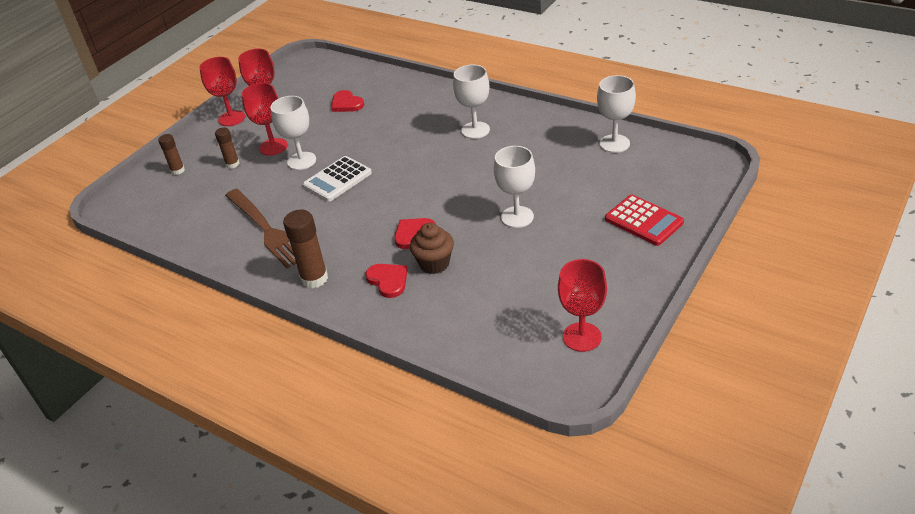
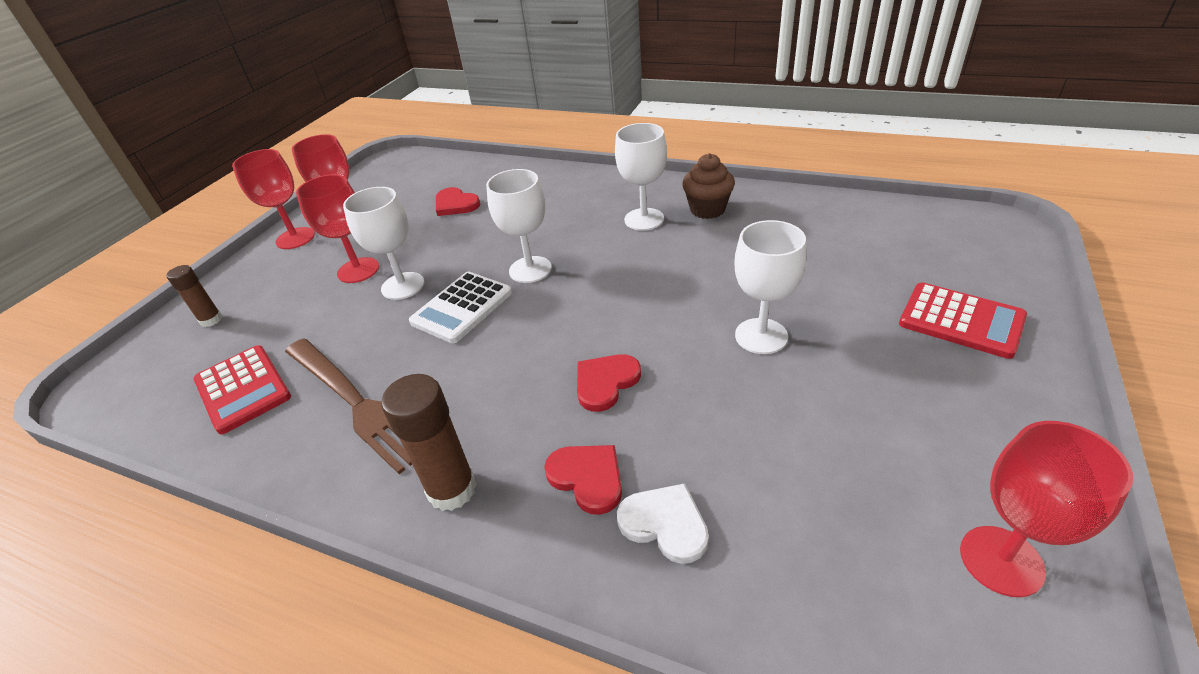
camera: 10 degrees left, 0 degrees up
(199, 215) = (243, 389): none -> red calculator
(232, 164) = (297, 301): brown glue stick -> none
(422, 305) = (665, 524): none -> white heart
(434, 264) = (658, 434): brown cupcake -> brown cupcake (707, 209)
(614, 143) = (845, 217): white goblet -> white goblet (530, 269)

